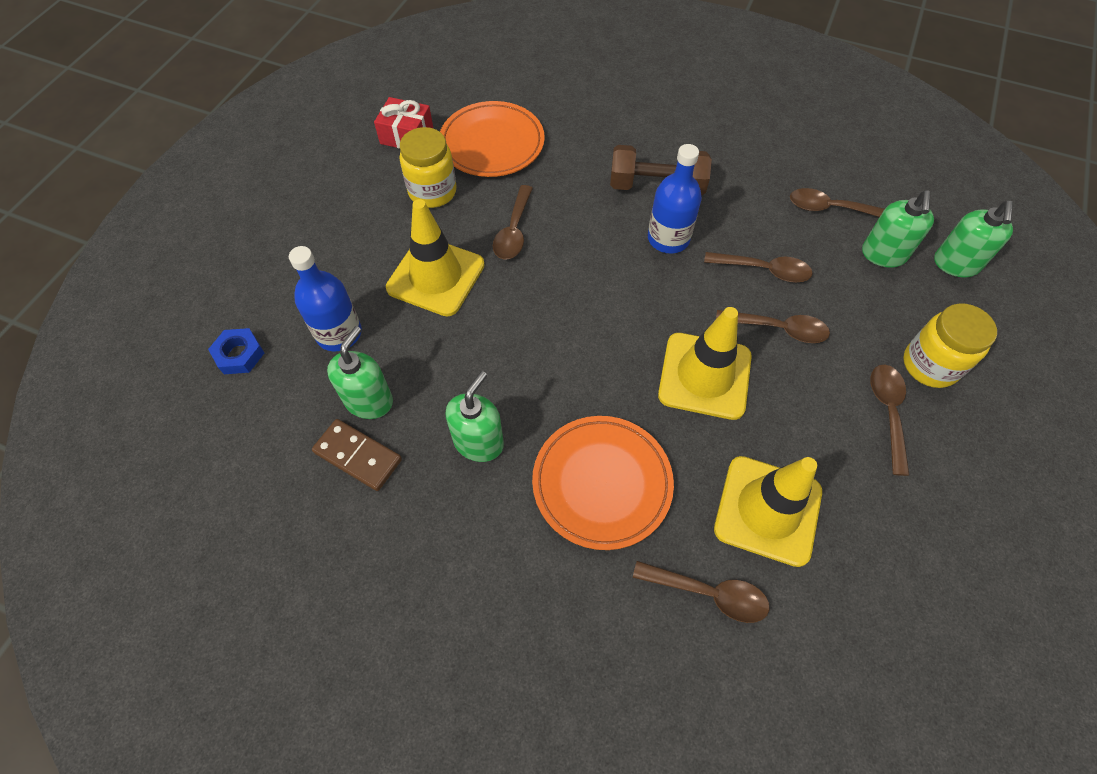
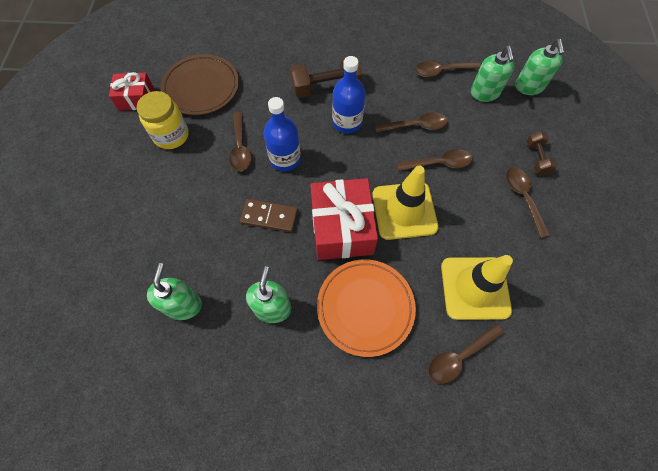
camera: 20 degrees left, 5 degrees up
(239, 354) = (72, 303): blue nut -> none
(339, 333) = (142, 262): blue bottle -> blue bottle (285, 159)
(358, 456) = (191, 348): brown domino -> brown domino (269, 217)
(436, 276) = (197, 198): yellow traffic cone -> none
(492, 144) = (201, 88): orange plate -> brown plate
(609, 371) = (342, 228): none -> red gift
(709, 593) = (459, 357): brown spoon -> brown spoon turned 150 degrees clockwise
(930, 365) = (536, 158): yellow jar -> brown dumbbell

